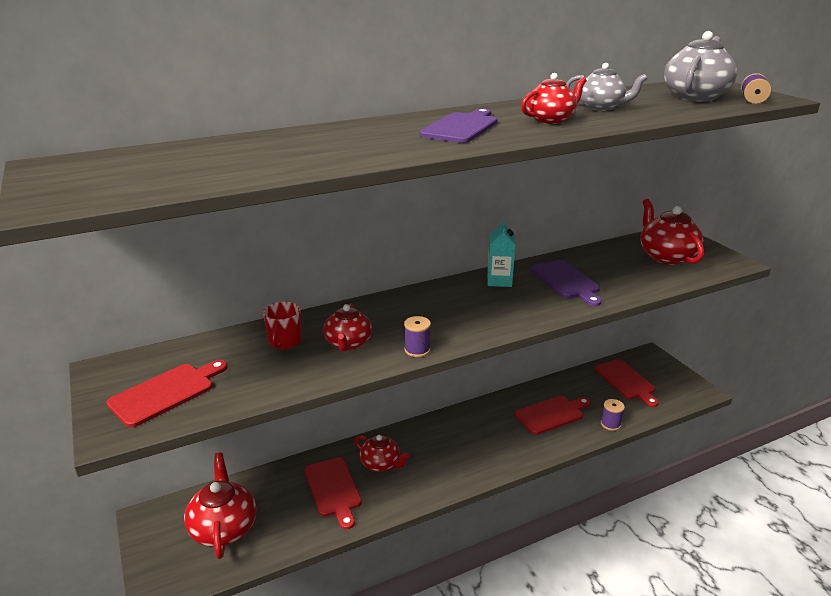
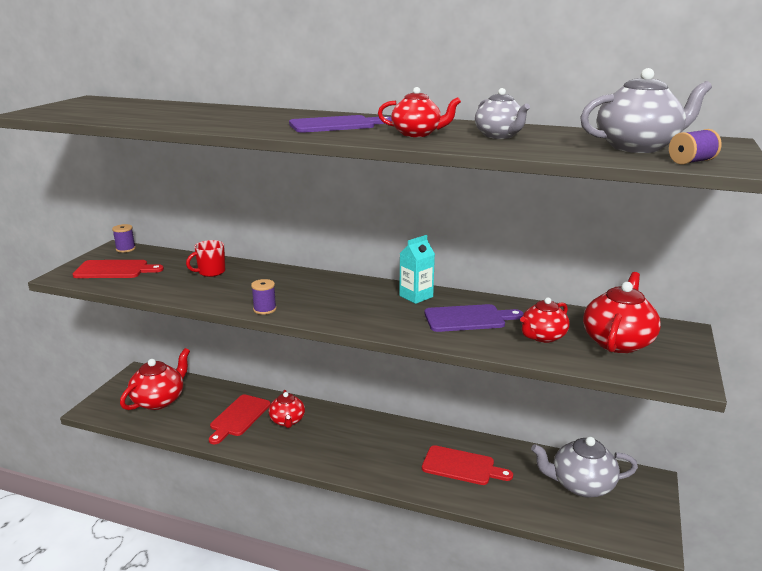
camera: 45 degrees right, 5 degrees down
(348, 343) = (238, 288): red teapot -> red teapot (542, 337)
(566, 281) = (468, 319): purple cutting board -> purple cutting board turned 120 degrees counterclockwise
(610, 424) = (501, 505): purple spool -> purple spool (125, 249)
(626, 381) = (581, 485): red cutting board -> grey teapot

